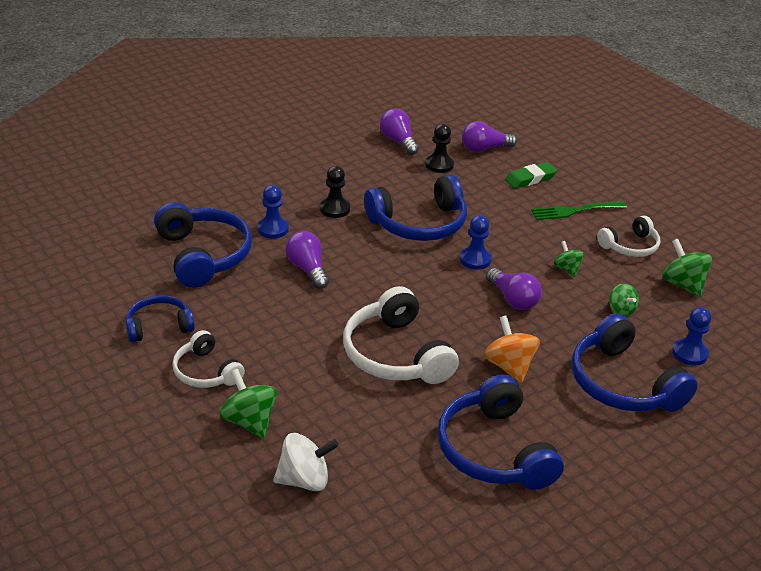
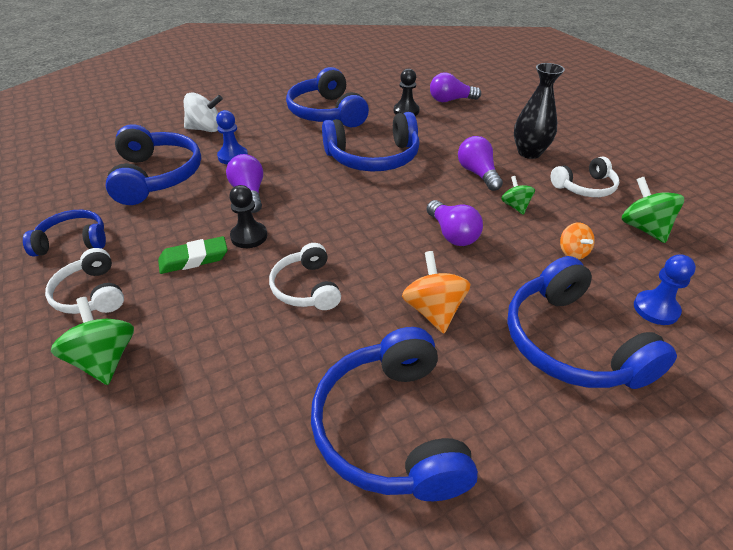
camera: 10 degrees right, 5 degrees up
(304, 480) = (129, 452): white spinning top -> white spinning top (206, 129)
(335, 209) = (298, 142): black pawn -> black pawn (249, 236)
(353, 171) = (326, 113): none -> blue headphones
(395, 354) = (306, 288): white headphones -> white headphones, size x0.59
(398, 141) = (375, 92): purple light bulb -> purple light bulb (477, 174)
(475, 259) = (420, 192): blue pawn -> none
(530, 179) = (489, 124): green eraser -> green eraser (194, 259)
(574, 211) = (529, 153): green fork -> black vase
(621, 310) = (572, 252): green spinning top -> orange spinning top

